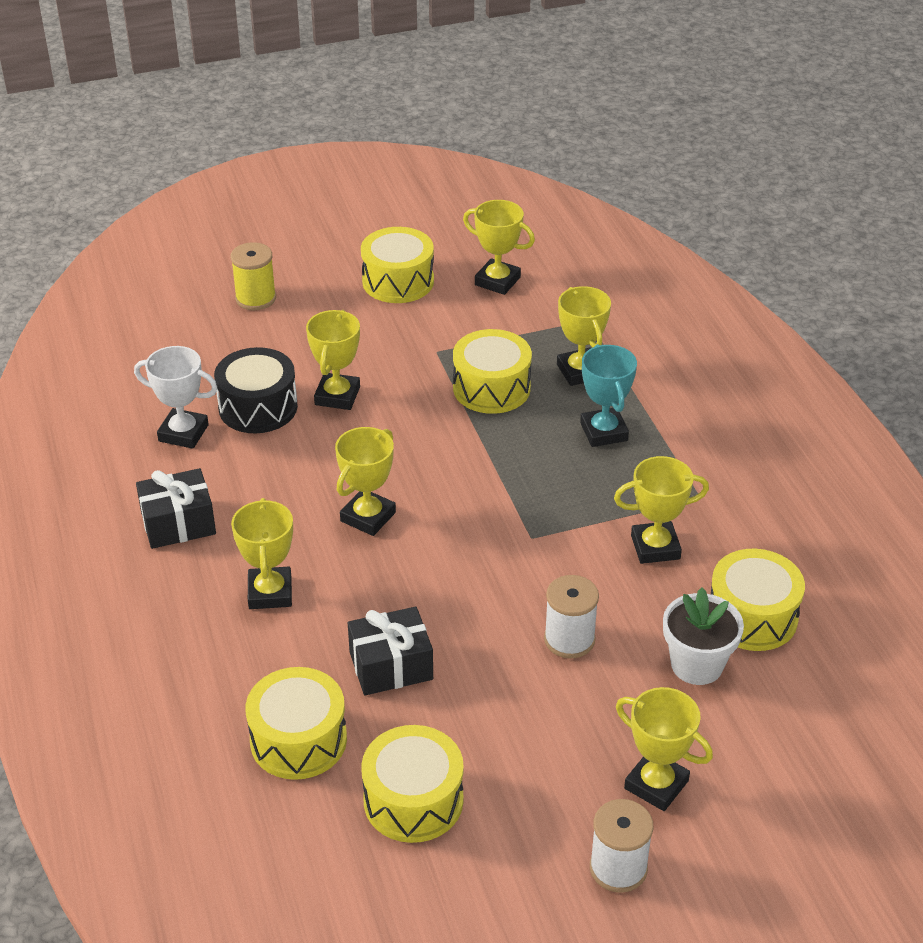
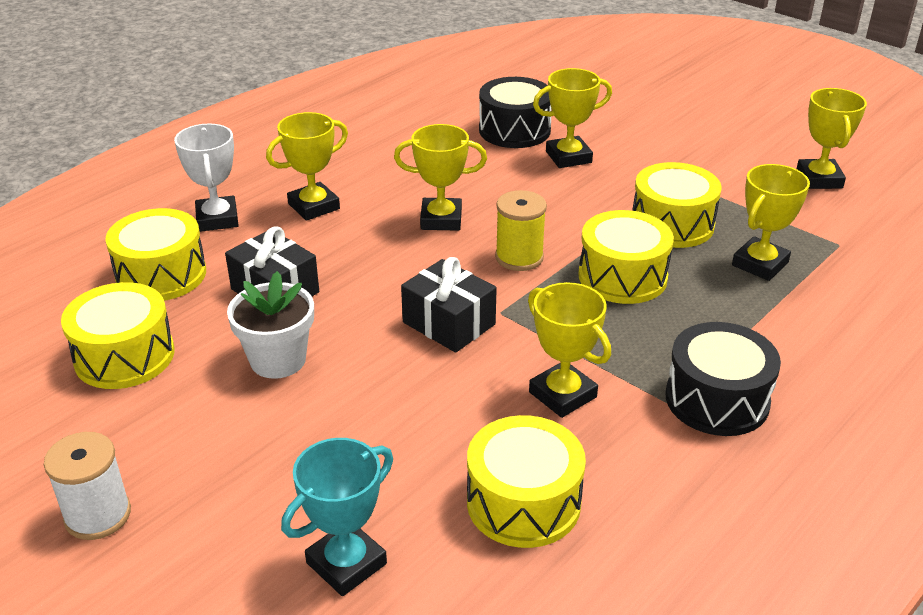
camera: 60 degrees right, 5 degrees down
(178, 523) = (354, 144): black gift -> black gift (449, 323)
(183, 433) = (452, 113): white trophy -> white trophy (217, 219)
(255, 298) = (636, 87): yellow spool -> yellow spool (519, 257)
(398, 281) = (745, 135): yellow drum -> yellow drum (622, 277)
(569, 639) = (384, 380): white spool -> none
(604, 432) = (692, 306): turquoise trophy -> turquoise trophy (346, 563)
(656, 784) = (225, 506): yellow trophy -> none
(697, 664) = (416, 481): white flower pot -> white flower pot (278, 360)
(713, 473) = (717, 399): none -> black drum

